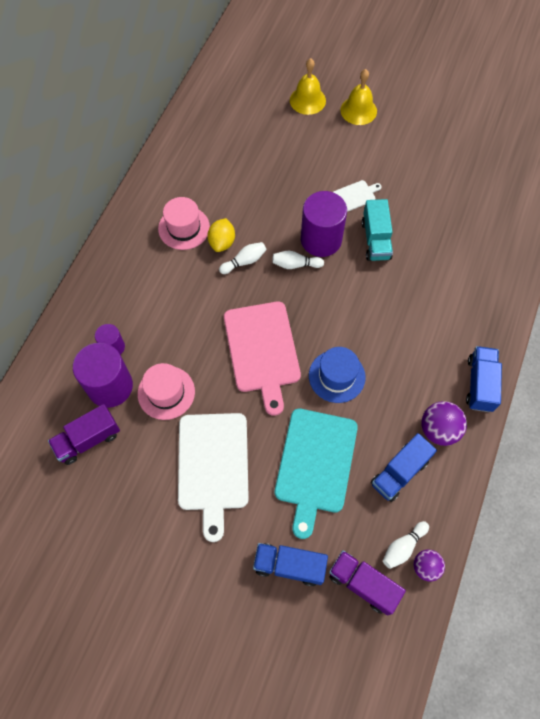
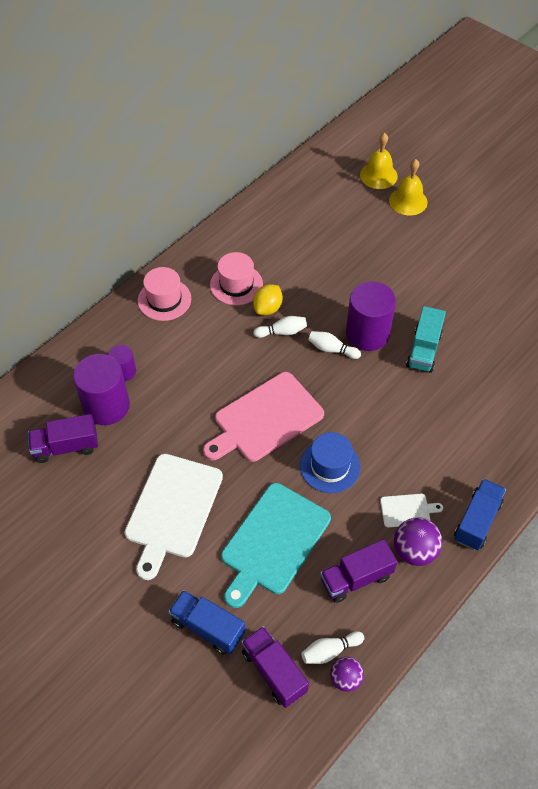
camera: 20 degrees right, 10 degrees down
(166, 392) = (156, 428): pink hat -> pink hat (164, 299)
(262, 350) = (265, 419): pink cutting board -> pink cutting board turned 45 degrees clockwise
(355, 196) = (420, 303): white cutting board -> white cutting board (407, 510)
(358, 110) = (456, 224): yellow bell -> yellow bell (378, 175)
(399, 472) = (356, 578): blue truck -> purple truck

